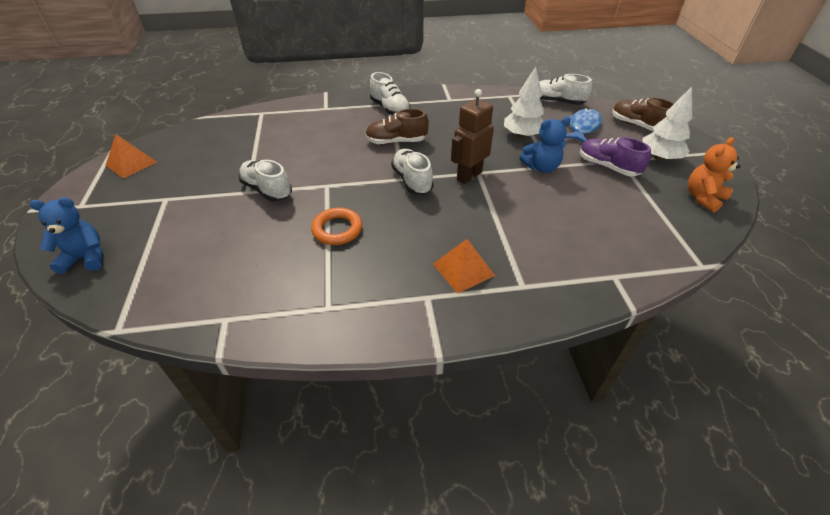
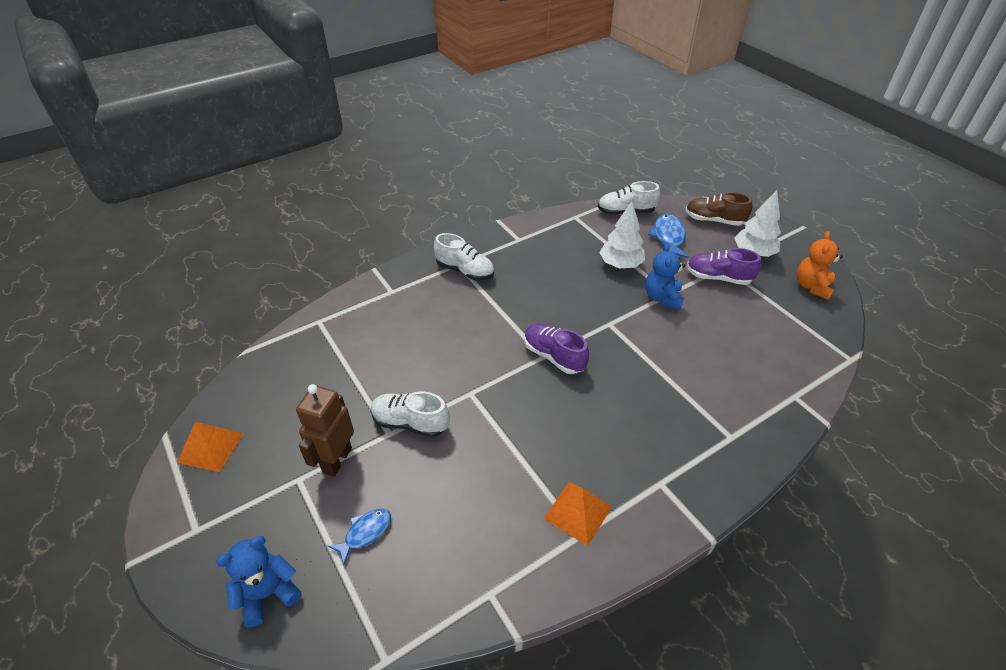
camera: 25 degrees left, 0 degrees up
(176, 246) = (365, 533): none -> blue fish
(337, 229) = (523, 443): orange ring -> none
(396, 141) = (503, 312): brown shoe -> none
(412, 181) = (554, 356): white shoe -> purple shoe
(463, 269) = (671, 440): orange pyramid -> orange pyramid (577, 512)
(469, 176) = (604, 331): brown robot -> brown robot (337, 460)
(541, 167) = (662, 298): blue teddy bear -> blue teddy bear turned 135 degrees clockwise

